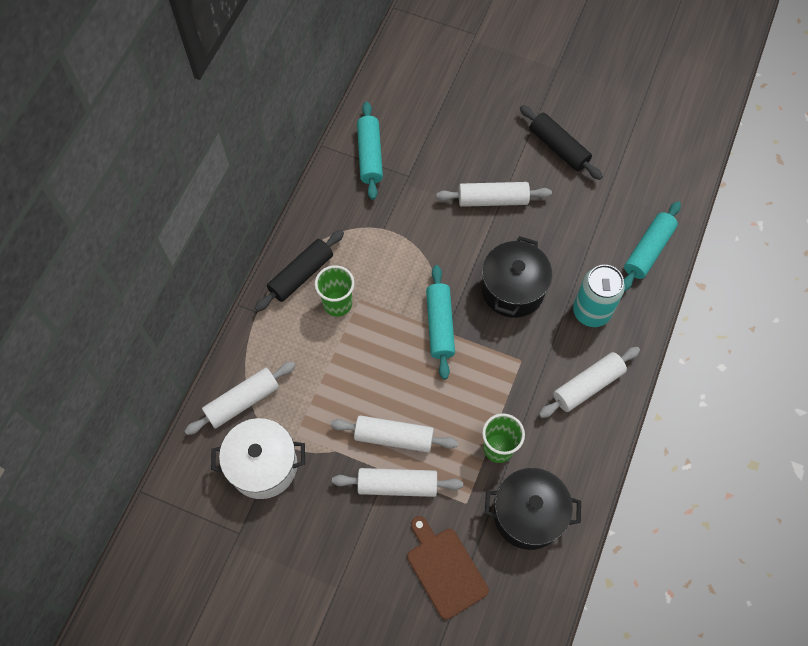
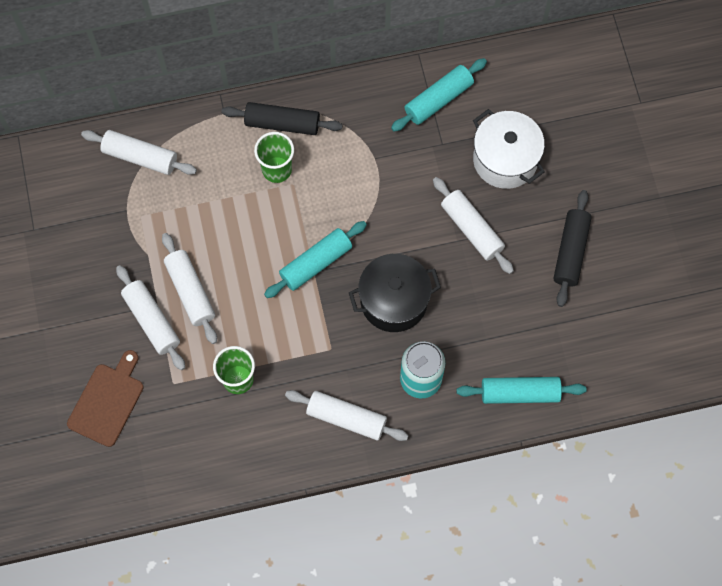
camera: 55 degrees right, 5 degrees up
(263, 465) = (98, 209): white pot -> white pot (505, 159)
(528, 515) = (196, 438): black pot -> none

